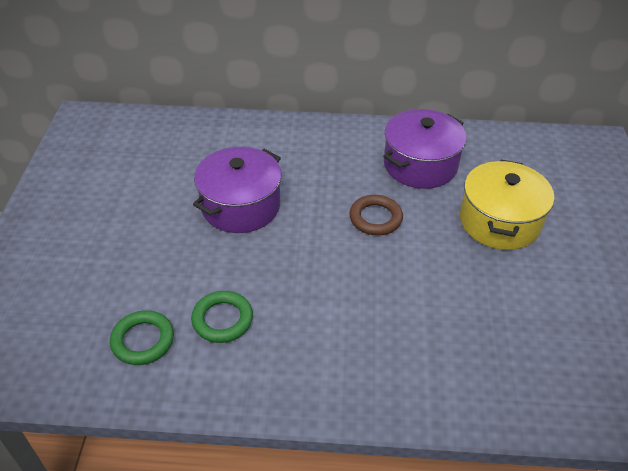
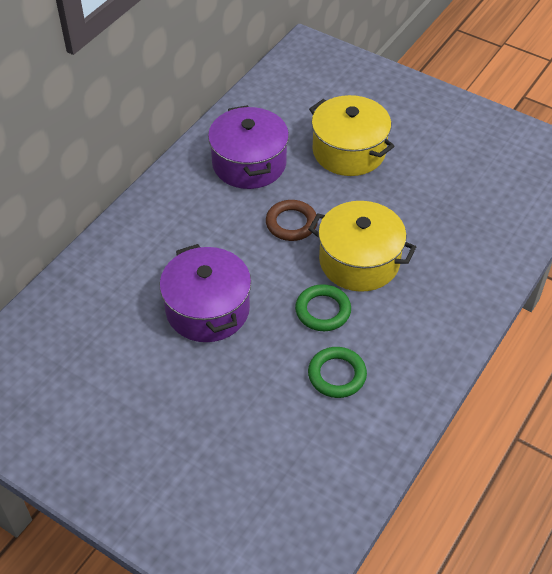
camera: 60 degrees left, 5 degrees up
(143, 340) = (325, 441): green ring -> green ring (323, 311)
(369, 283) = (359, 261): none -> yellow pot

